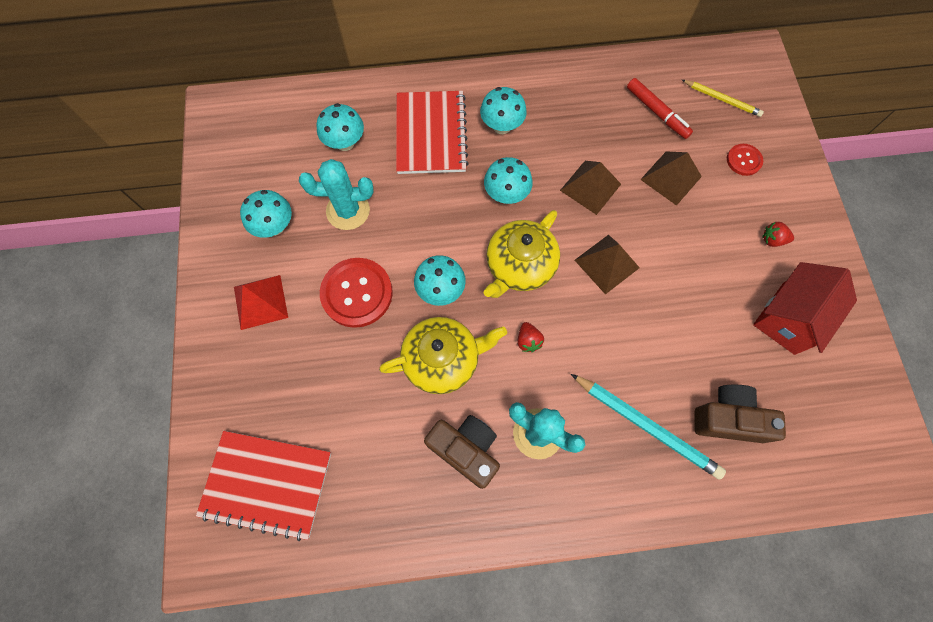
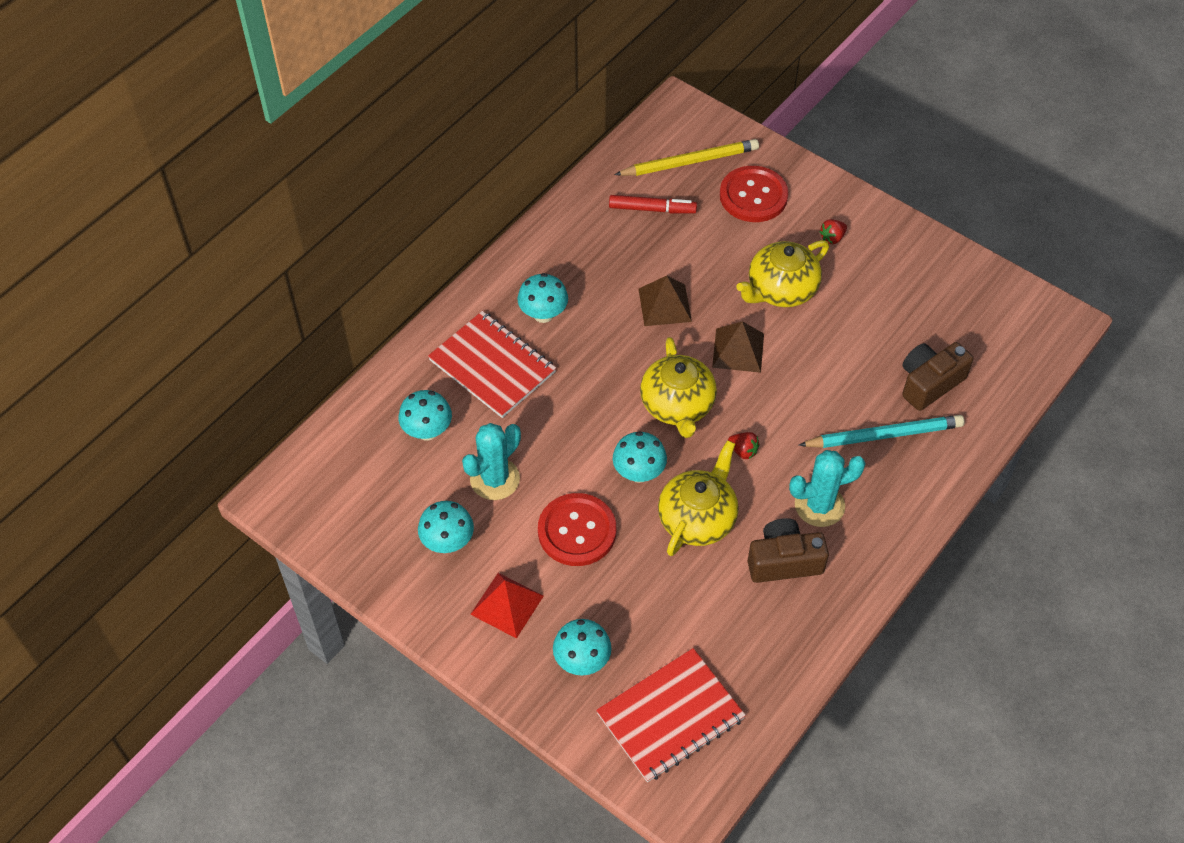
camera: 45 degrees left, 15 degrees down
(506, 195) = (607, 362): turquoise mushroom -> turquoise mushroom (582, 660)
(671, 178) = (716, 250): brown pyramid -> none
(688, 246) = (780, 290): none -> yellow teapot
(722, 99) = (689, 162): yellow pencil -> yellow pencil, size x1.65
(743, 160) = (753, 196): red button -> red button, size x1.89
(788, 318) = (897, 283): red house -> none

